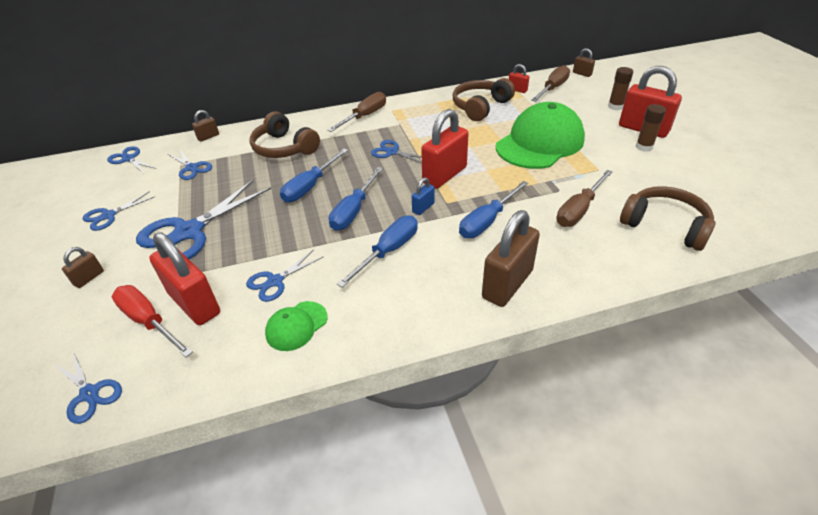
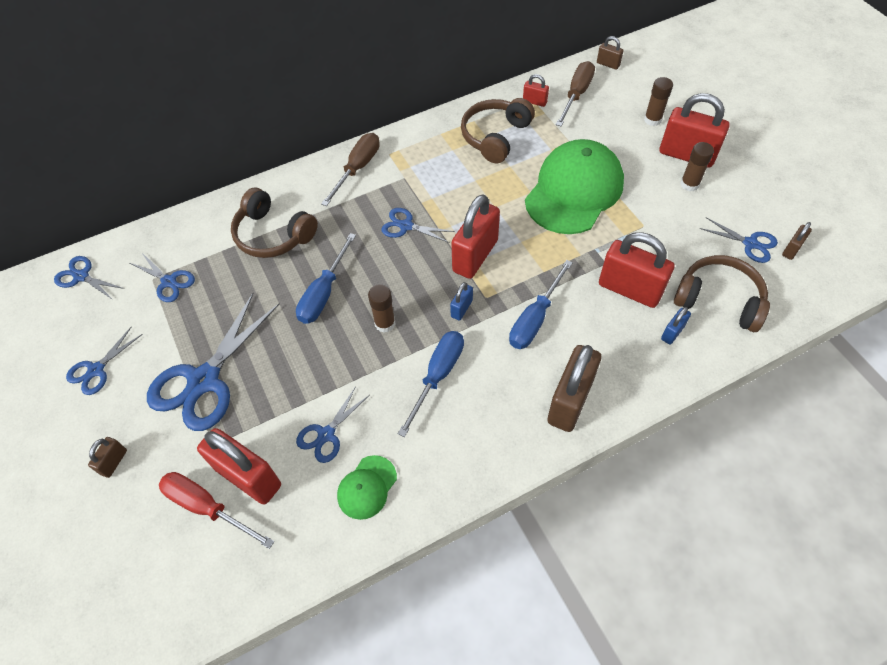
camera: 10 degrees left, 15 degrees up
(90, 393) = (181, 602): blue scissors -> blue scissors (750, 243)
(208, 137) = (170, 226): brown padlock -> brown padlock (791, 249)
(354, 211) = (385, 323): blue screwdriver -> brown glue stick
(579, 210) = (629, 289): brown screwdriver -> red padlock
(616, 244) = (672, 332): none -> blue padlock

